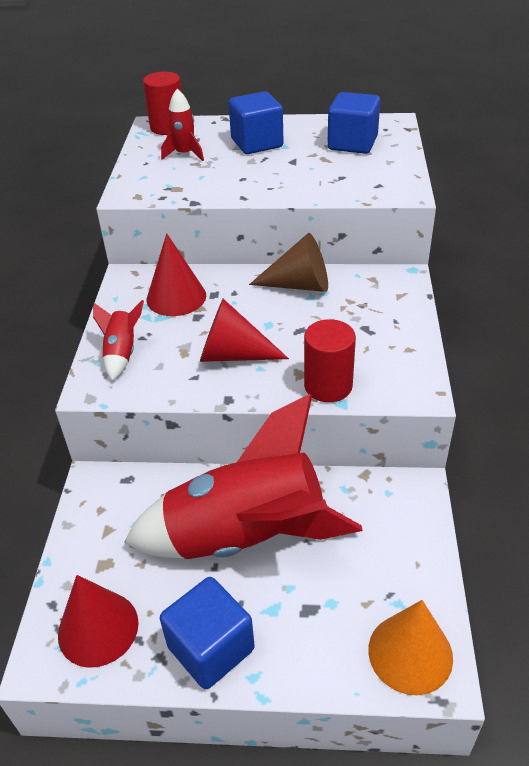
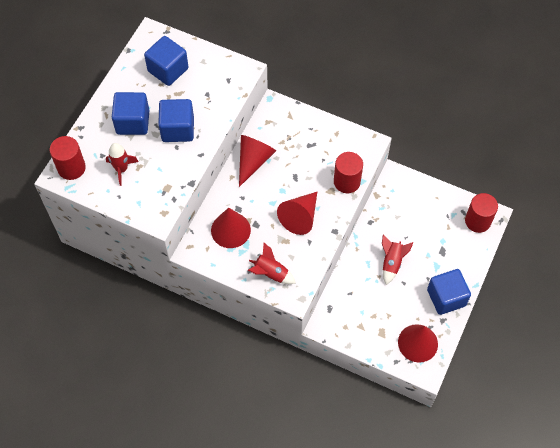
camera: 70 degrees left, 20 degrees up
(246, 536) = (392, 263): red rocket -> red rocket, size x0.40
(270, 172) = (178, 129): none -> blue cube
(299, 285) = (254, 161): brown cone -> red cone
(410, 653) = (477, 221): orange cone -> red cylinder

